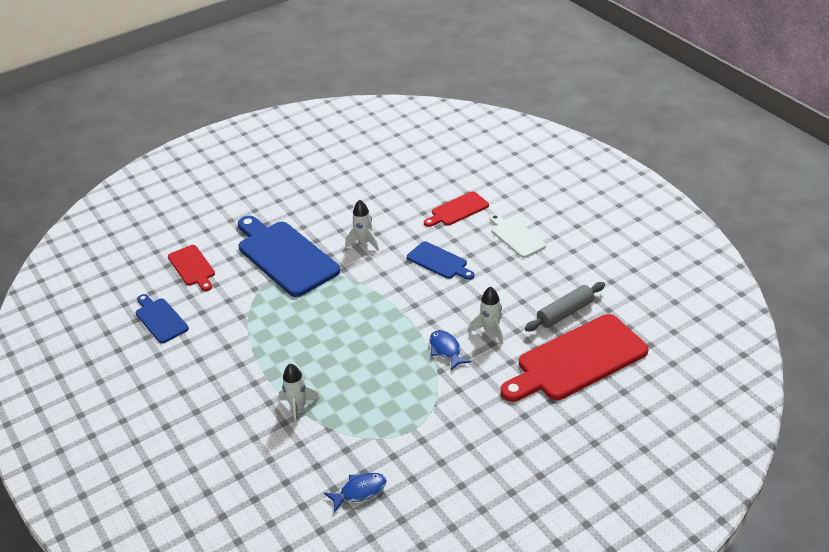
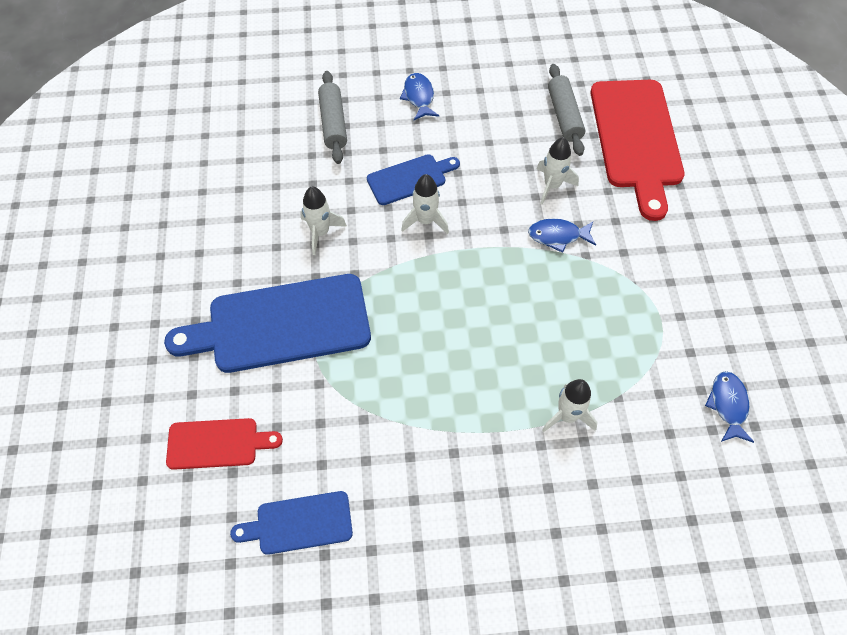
camera: 65 degrees left, 20 degrees up
(409, 283) = (425, 221): none -> white rocket
(457, 210) = (333, 123): red cutting board -> grey rolling pin
(516, 236) = (419, 97): white cutting board -> blue fish

